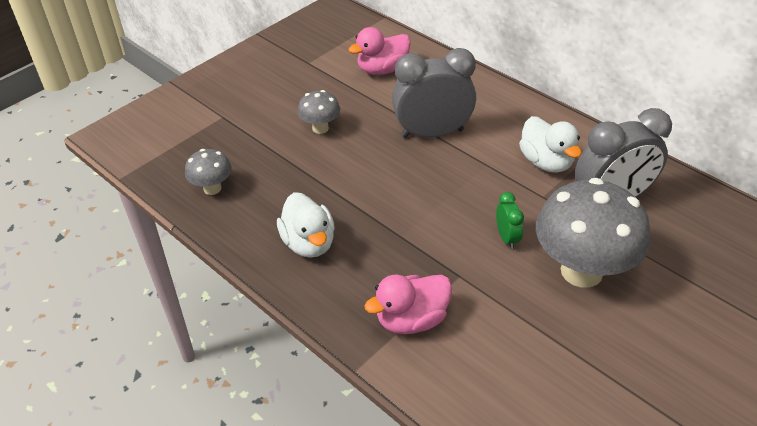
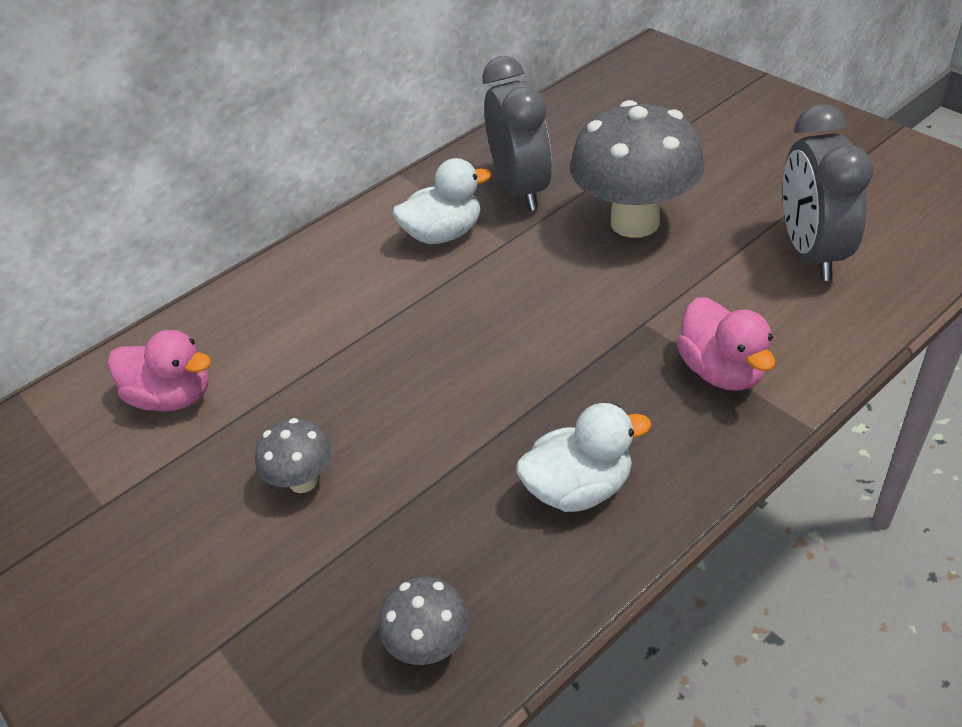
camera: 80 degrees left, 0 degrees up
(382, 70) = (173, 397): pink duck -> pink duck turned 45 degrees counterclockwise
(432, 133) = (356, 340): grey clock -> grey clock (811, 253)
(507, 238) = (578, 277): green clock -> none

